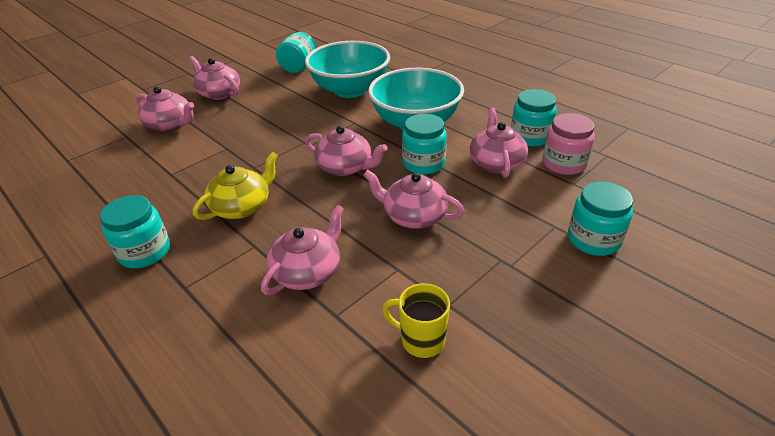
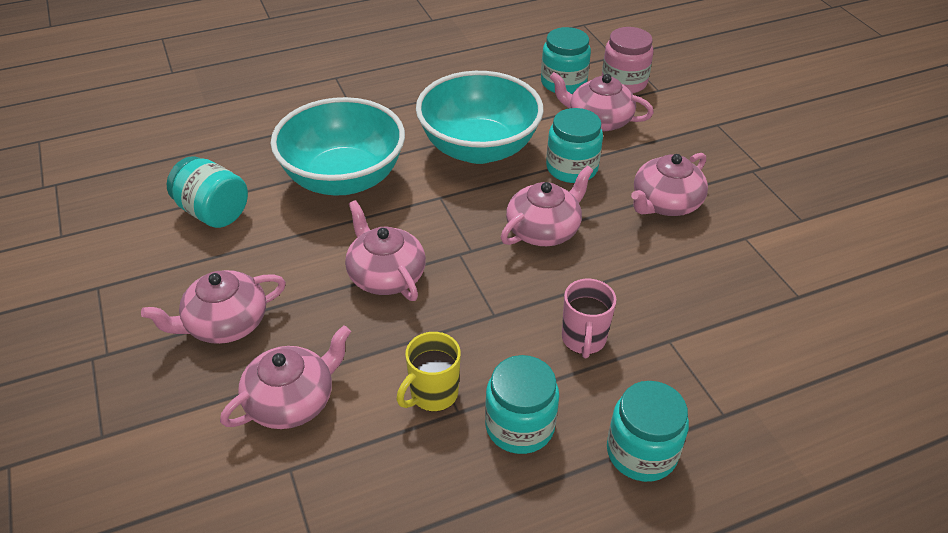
camera: 70 degrees left, 5 degrees up
(242, 206) = (583, 340): yellow teapot -> pink mug
(308, 271) = (728, 303): pink teapot -> pink teapot (385, 275)
(421, 340) = (841, 248): yellow mug -> yellow mug (432, 394)
(593, 239) = (743, 111): turquoise jar -> turquoise jar (519, 426)

